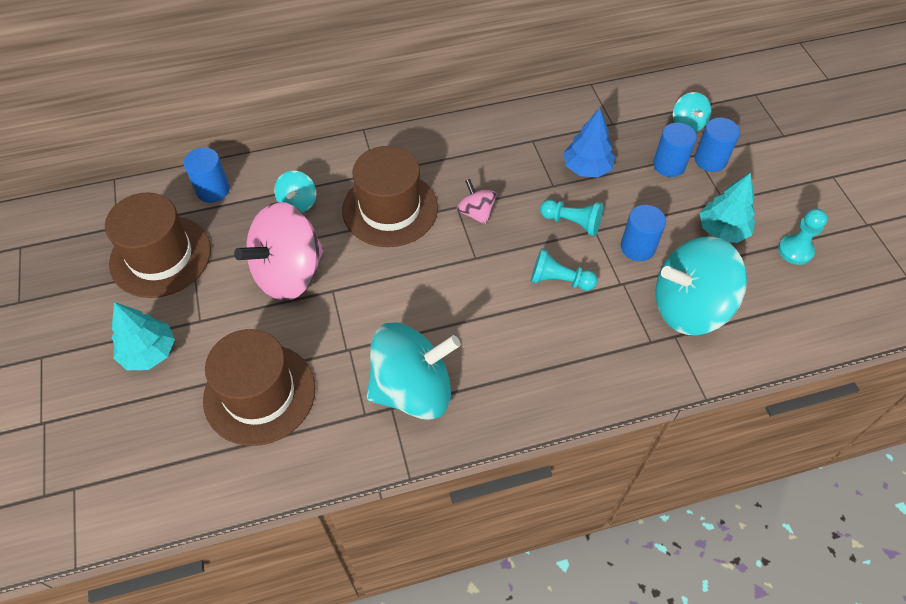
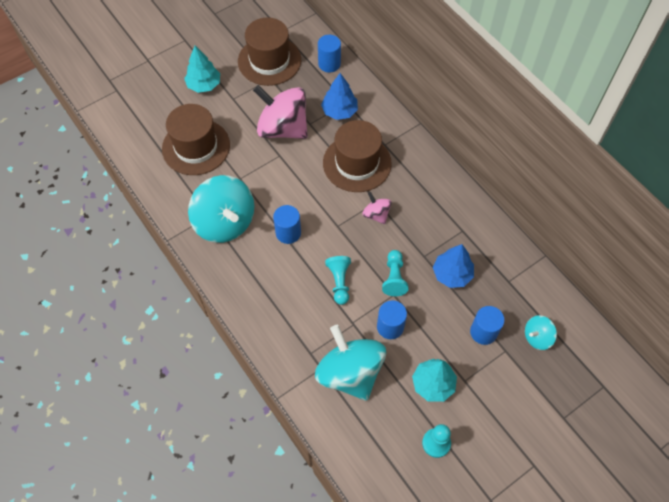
camera: 70 degrees right, 5 degrees up
(298, 202) = (339, 111): turquoise spinning top -> blue tree
(476, 213) = (376, 214): pink spinning top -> pink spinning top turned 75 degrees counterclockwise
(710, 160) = (504, 362): blue cylinder -> blue cylinder (288, 233)

